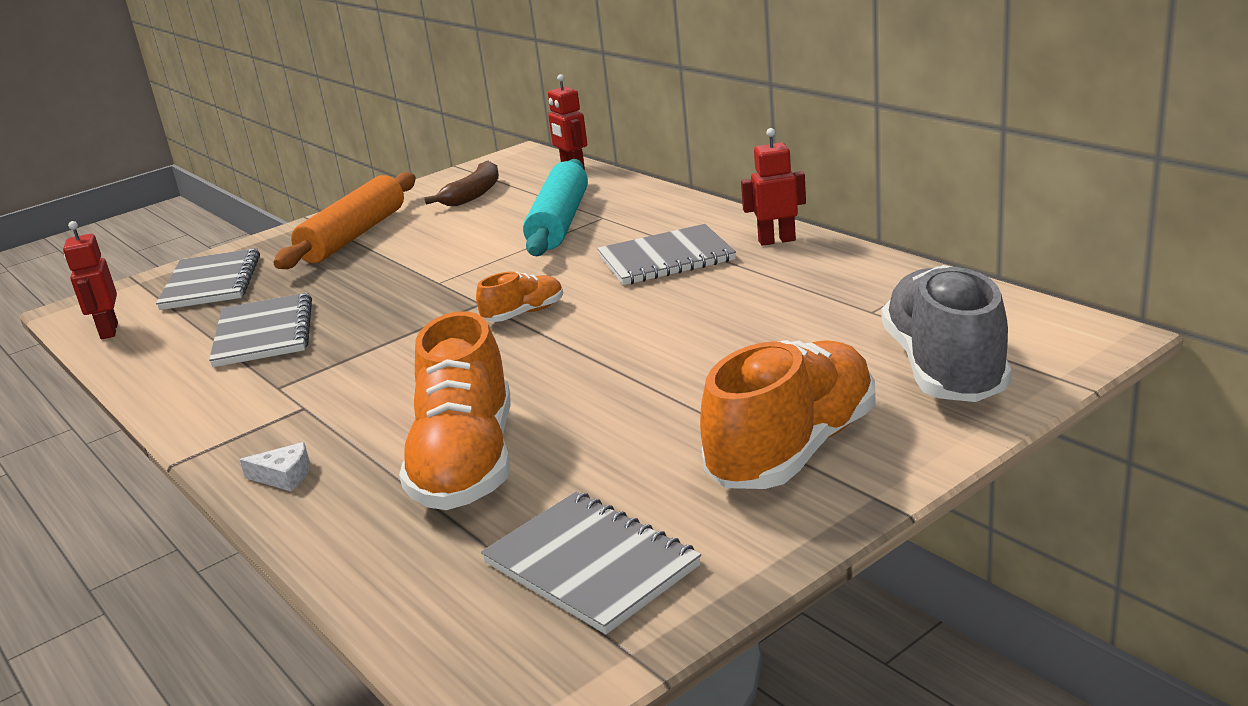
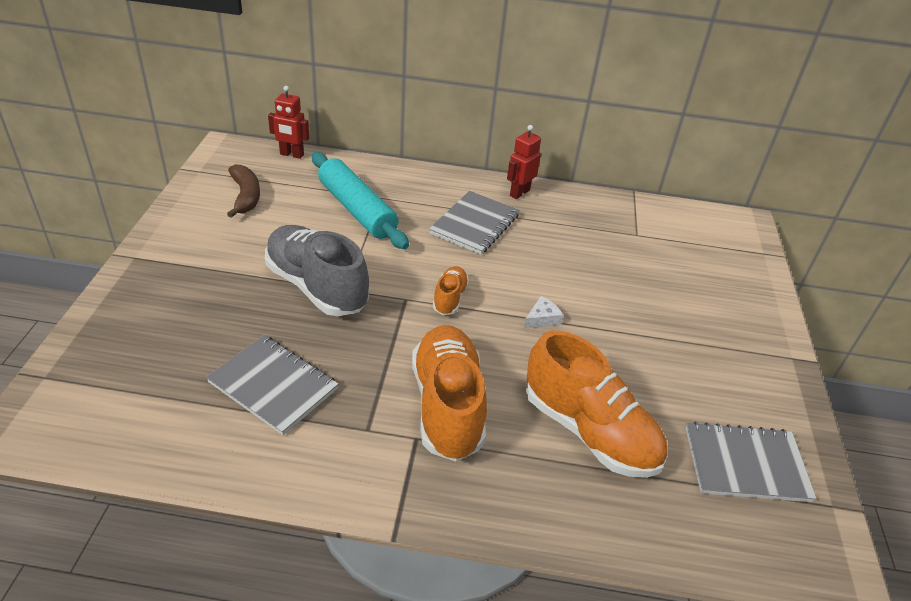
camera: 50 degrees left, 15 degrees up
(108, 331) = (106, 440): red robot -> none
(211, 283) = (132, 352): grey notebook -> none
(284, 476) = (494, 500): white cheese -> white cheese (542, 318)
(353, 236) = (199, 263): orange rolling pin -> none
(793, 449) = (726, 344): orange shoe -> orange shoe (447, 406)
(944, 368) = (716, 264): grey shoe -> grey shoe (316, 287)

